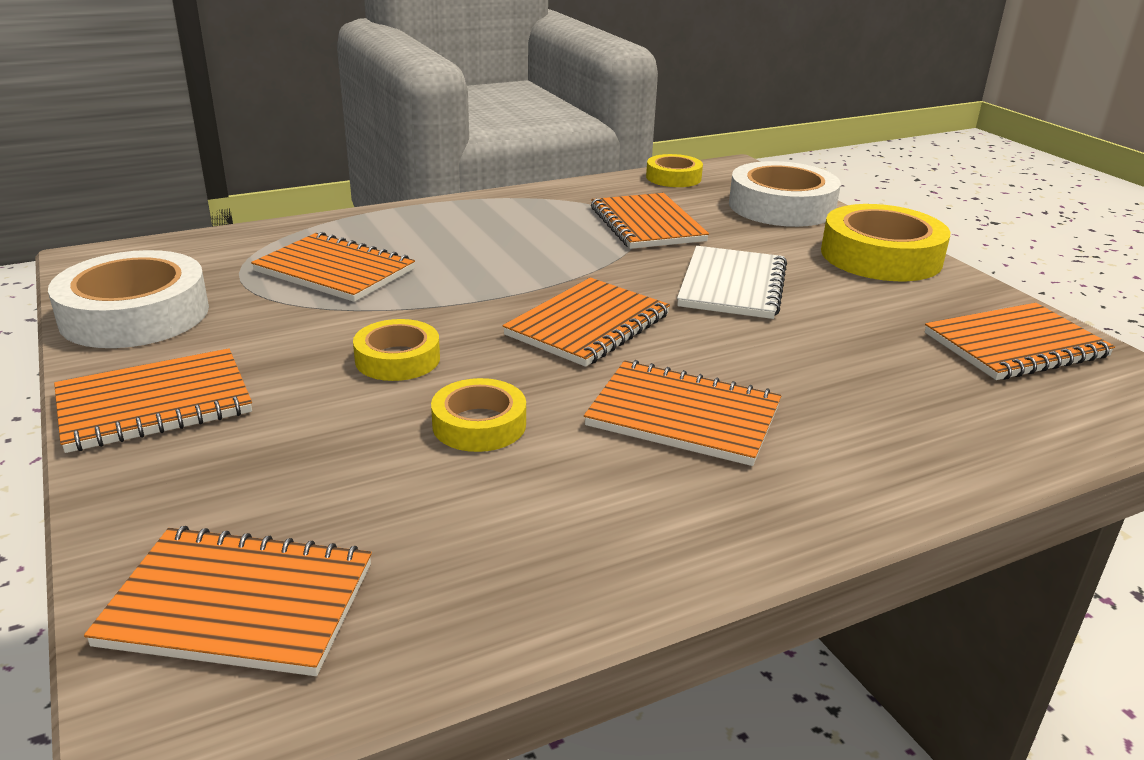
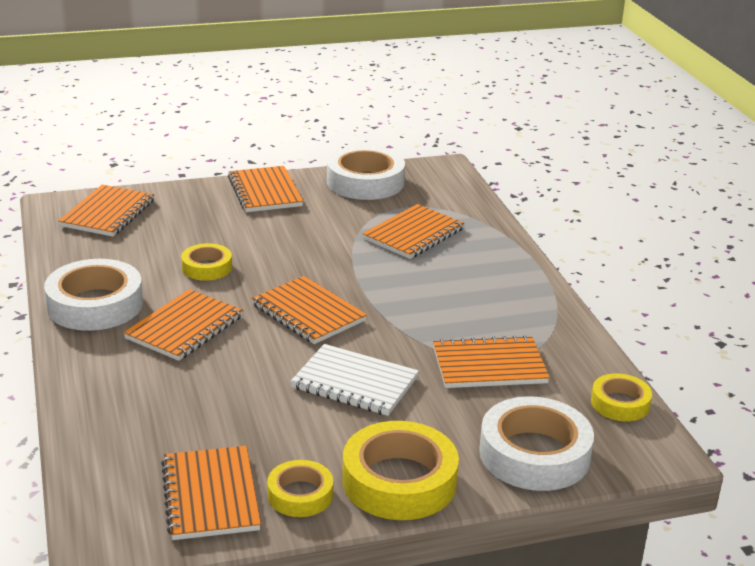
camera: 100 degrees right, 0 degrees up
(397, 359) = (286, 249): yellow tape -> yellow tape (300, 495)
(662, 526) = (95, 305): none -> white tape

